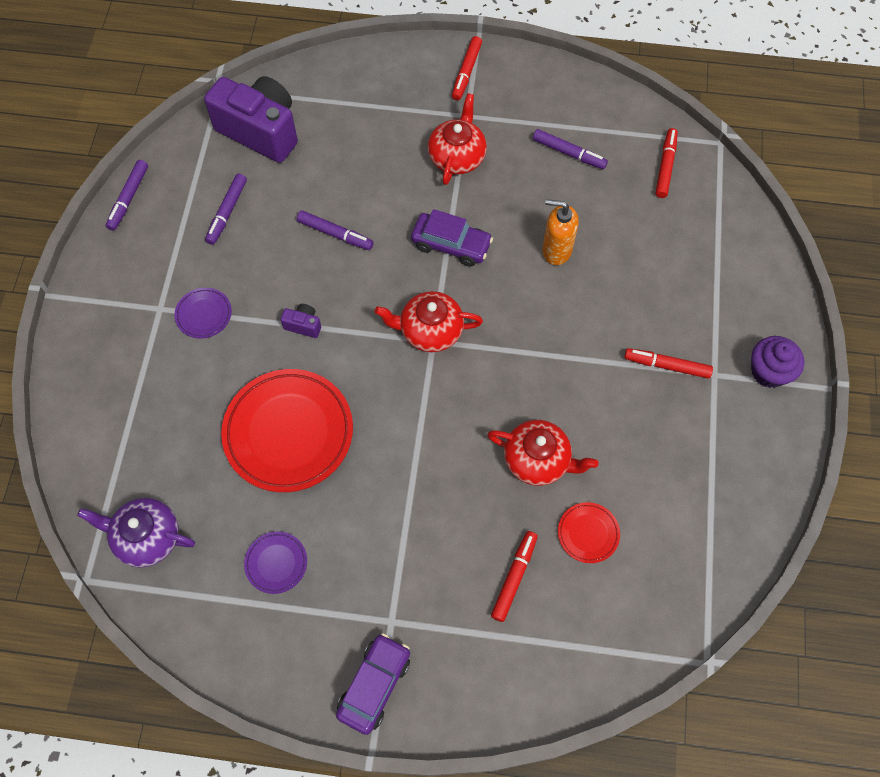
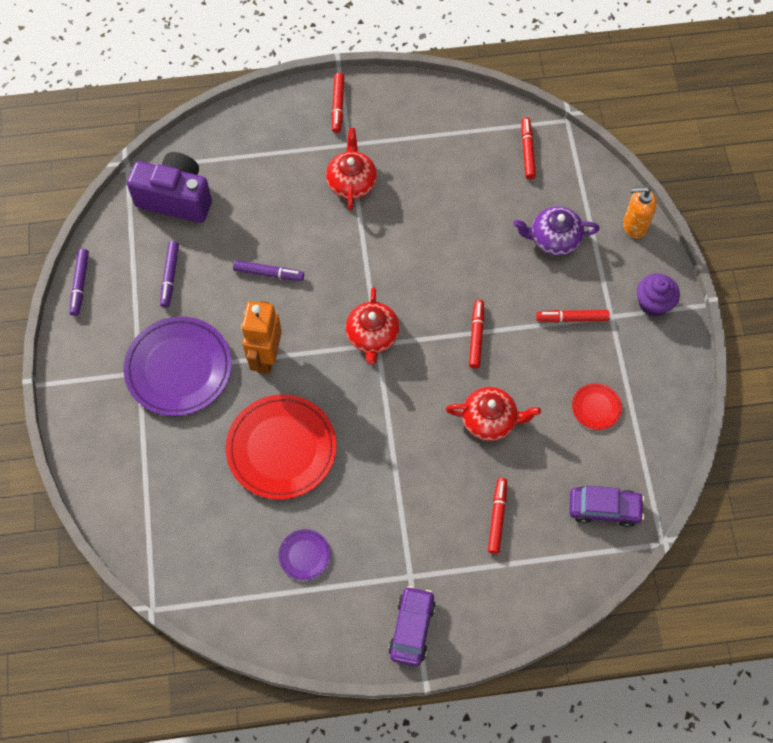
camera: 15 degrees left, 0 degrees up
(146, 537) = (191, 562): purple teapot -> purple teapot (554, 239)
(204, 314) = (179, 369): purple plate -> purple plate, size x2.19
(303, 325) = (266, 357): purple camera -> orange robot
(430, 330) = (372, 336): red teapot -> red teapot turned 75 degrees counterclockwise
(451, 245) = (369, 259): purple car -> purple car (604, 509)
(549, 359) = (476, 336): none -> red marker
(556, 250) = (457, 244): orange soap dispenser -> orange soap dispenser (634, 225)
(569, 153) = (444, 158): purple marker -> none
(588, 533) = (545, 468): red plate -> red plate (596, 407)

